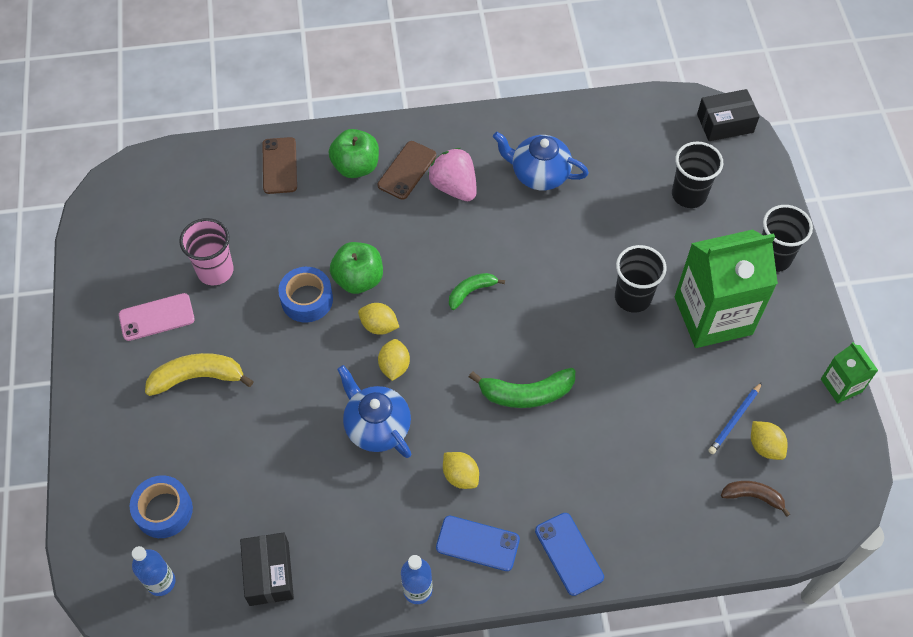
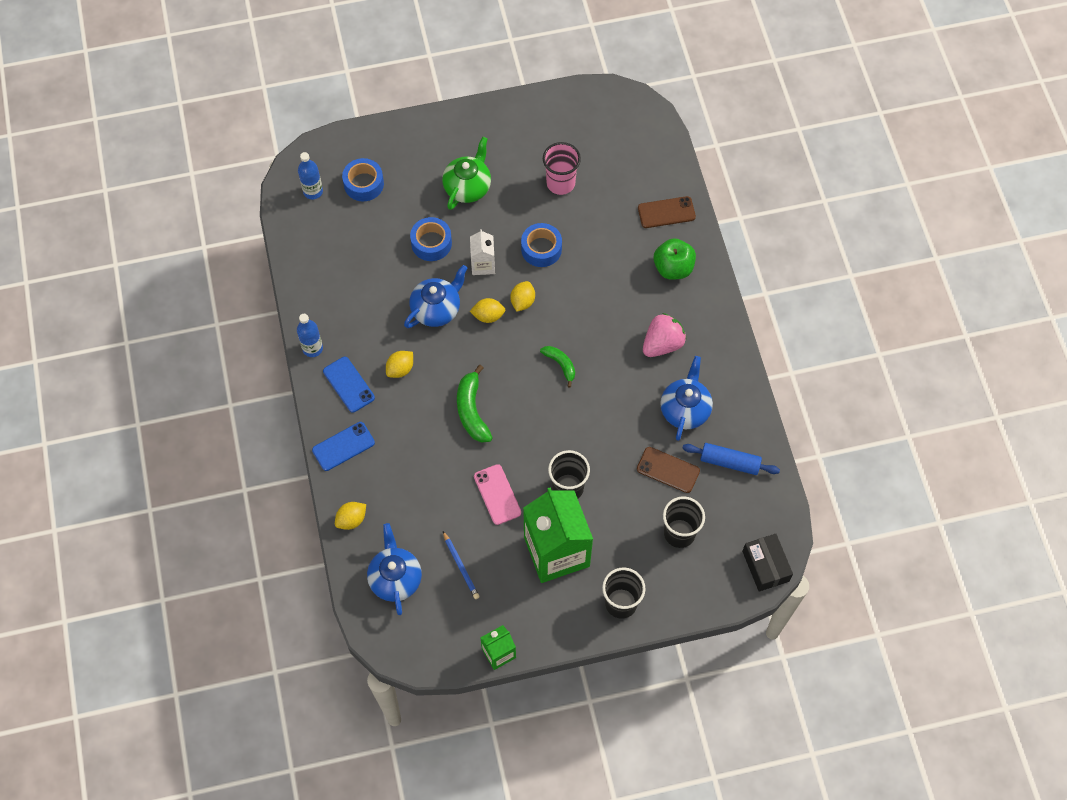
camera: 85 degrees right, 5 degrees up
(157, 317) = (516, 152): pink phone -> pink phone (497, 494)
(198, 377) = (468, 187): yellow banana -> green teapot
(269, 573) = (321, 255): black box -> none
(276, 427) = (431, 243): none -> blue tape
(318, 367) = (483, 264): none -> white carton
(358, 279) = (563, 282): green apple -> none
(407, 170) = (675, 306): brown phone -> brown phone (668, 470)
(477, 543) = (348, 384): blue phone -> blue phone turned 45 degrees counterclockwise
(605, 140) = (729, 462): none -> blue rolling pin
(734, 420) = (461, 566): blue pencil -> blue pencil turned 150 degrees counterclockwise
(753, 496) = (395, 578): brown banana -> blue teapot
(765, 446) = (438, 589): yellow lemon -> yellow lemon (351, 520)

